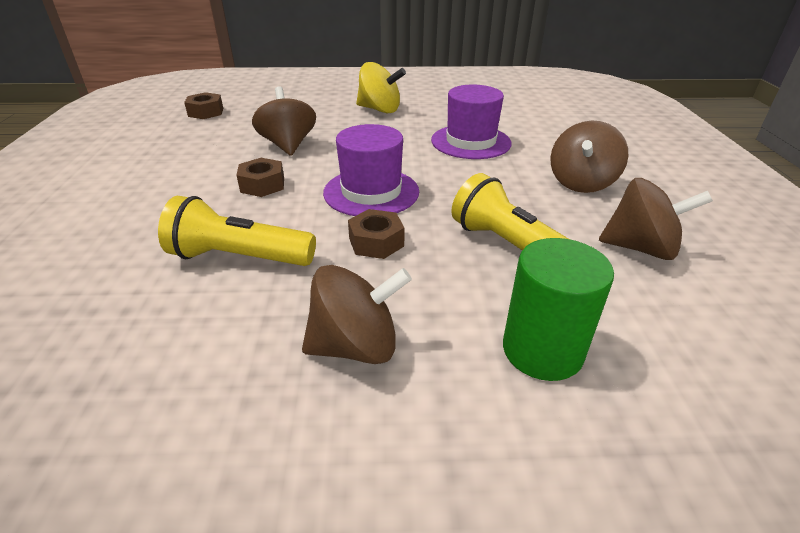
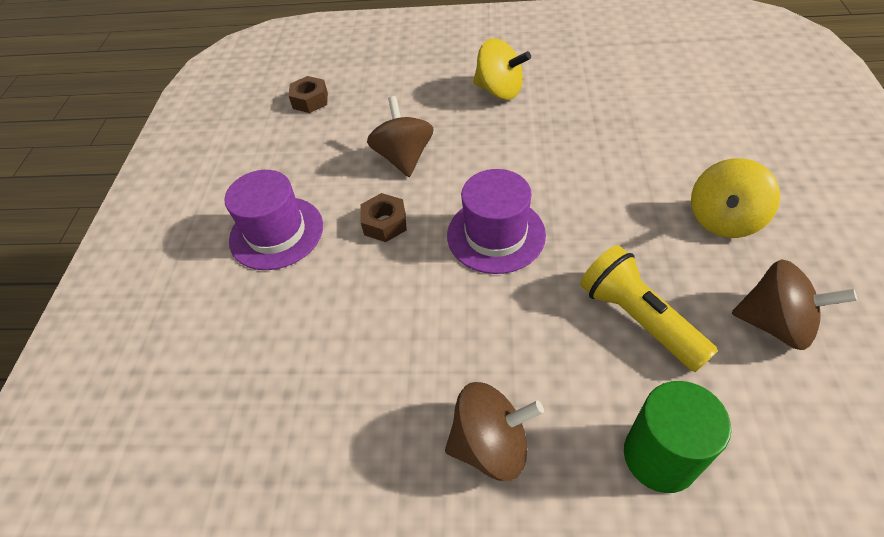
camera: 10 degrees right, 15 degrees up
(239, 257) = (375, 329): yellow flashlight -> none
(376, 242) = (504, 310): brown nut -> none
(471, 142) = (603, 148): purple hat -> purple hat (276, 233)
(581, 183) = (723, 219): brown spinning top -> yellow spinning top

